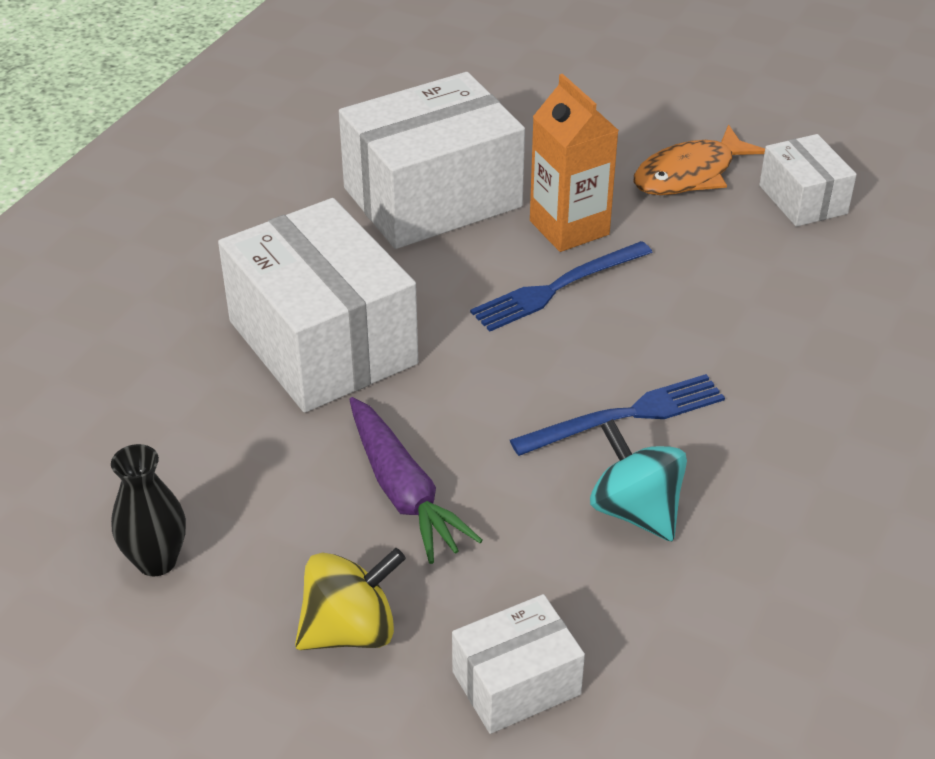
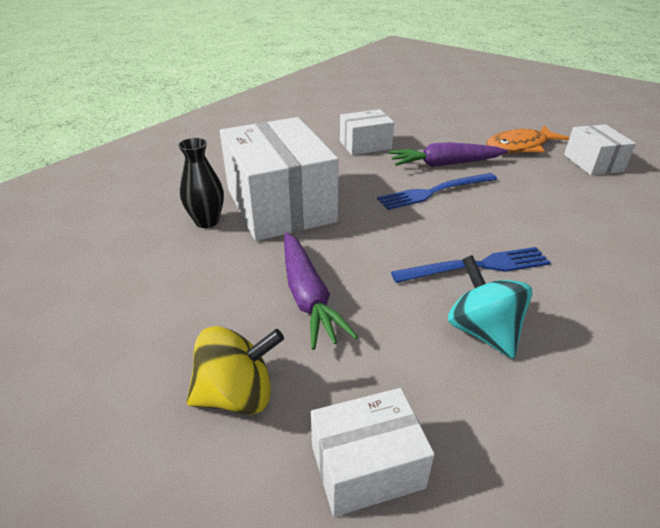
camera: 10 degrees right, 5 degrees down
(157, 561) = (116, 321): black vase -> black vase (207, 221)
(432, 197) = (365, 145): white box -> white box, size x0.52
(569, 228) = (445, 164): orange carton -> purple carrot

